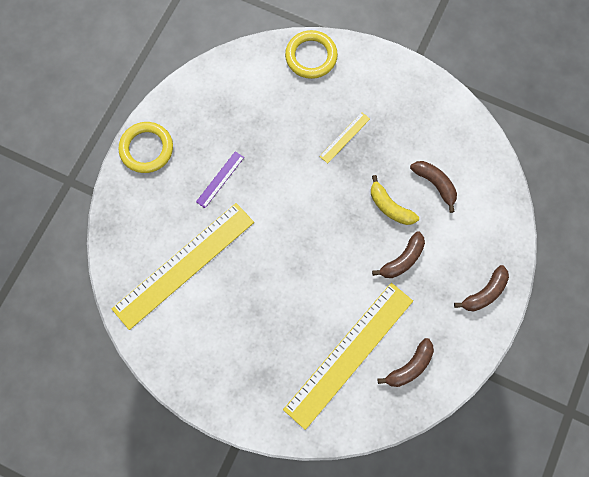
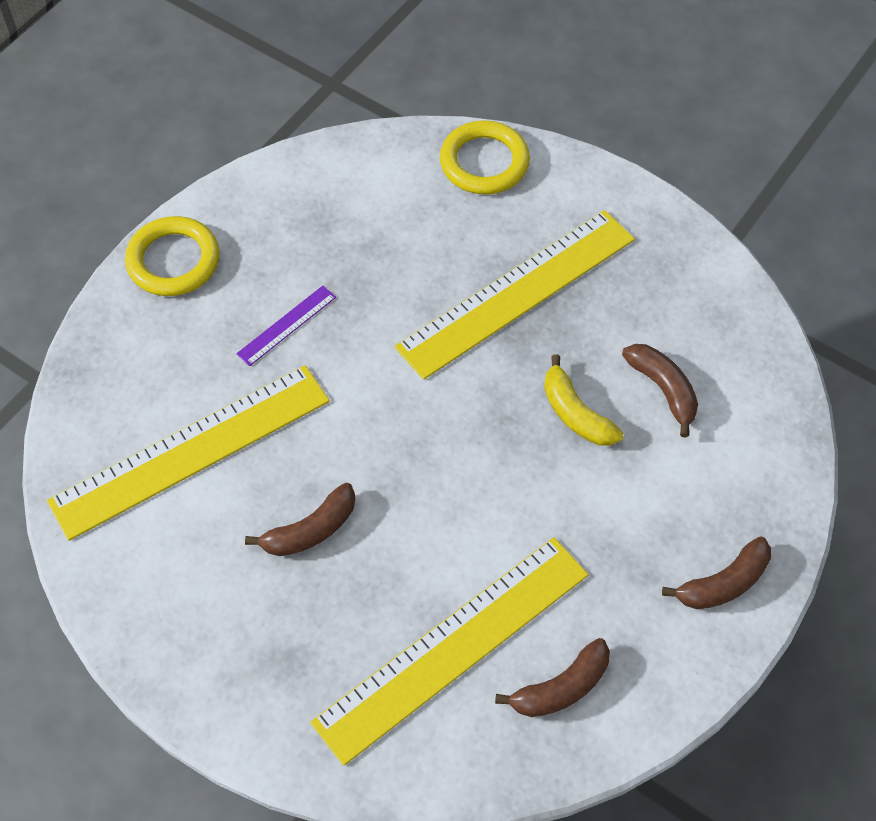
camera: 10 degrees right, 15 degrees down
(344, 137) = (517, 292): yellow ruler -> yellow ruler, size x2.38
(402, 260) = (581, 503): brown banana -> brown banana (310, 530)

